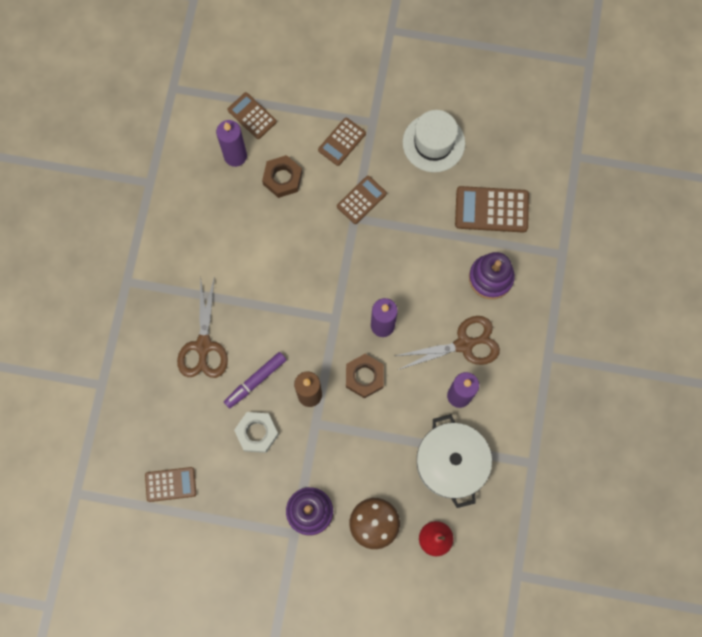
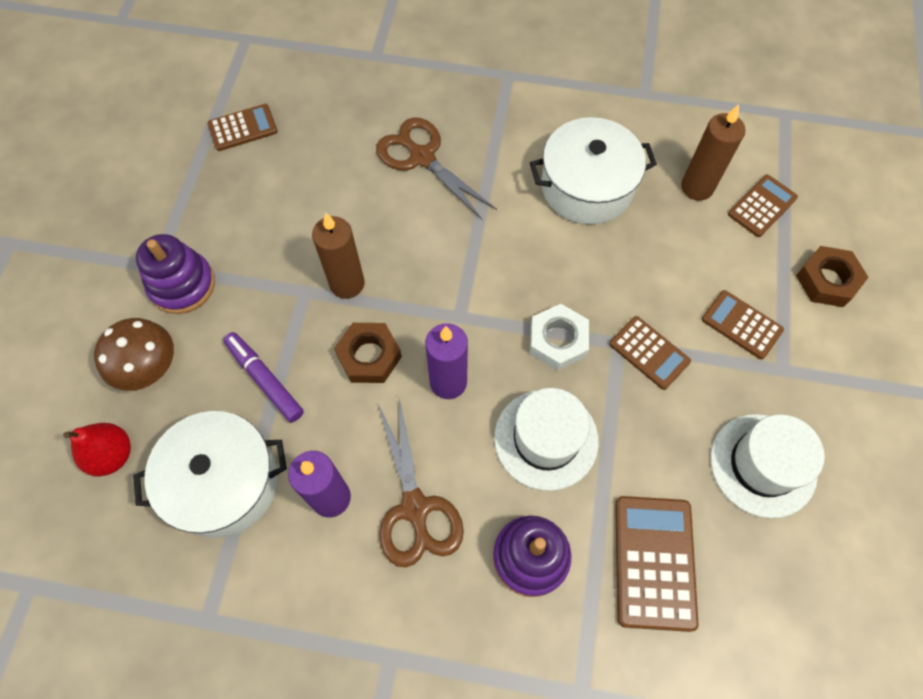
camera: 90 degrees right, 10 degrees down
(170, 484) = (243, 128): brown calculator -> brown calculator turned 105 degrees counterclockwise
(203, 345) = (422, 157): brown scissors -> brown scissors turned 45 degrees clockwise
(233, 230) = (587, 187): none -> white pot
(235, 156) = (697, 187): purple candle -> brown candle
(255, 381) = (371, 217): purple marker -> purple marker (265, 379)
(257, 433) = (299, 220): white nut -> white nut (558, 341)
(282, 178) = (670, 246): brown nut -> brown nut (827, 281)
(419, 266) = (546, 439): none -> white hat

